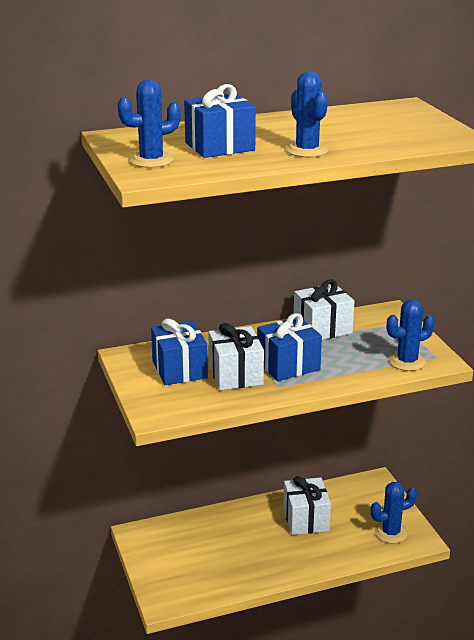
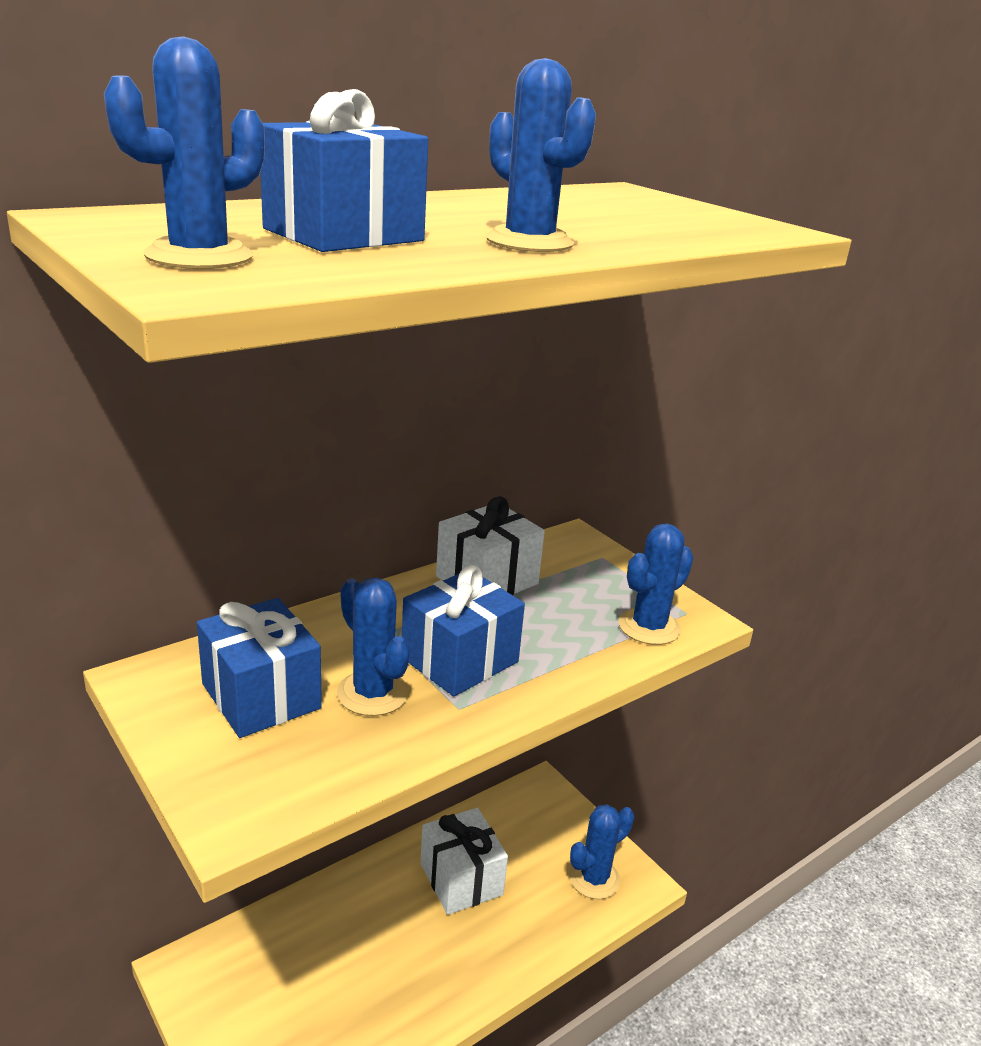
camera: 20 degrees left, 0 degrees up
(235, 375) = (372, 693): white gift -> blue cactus

